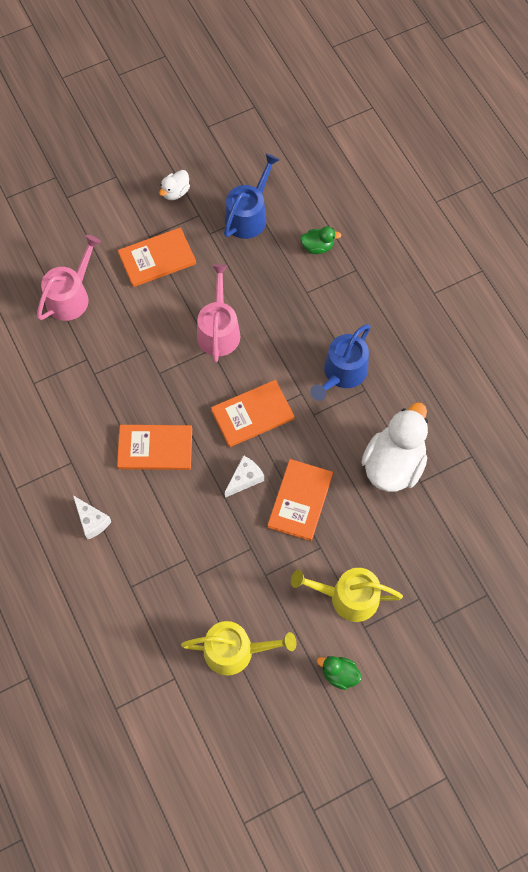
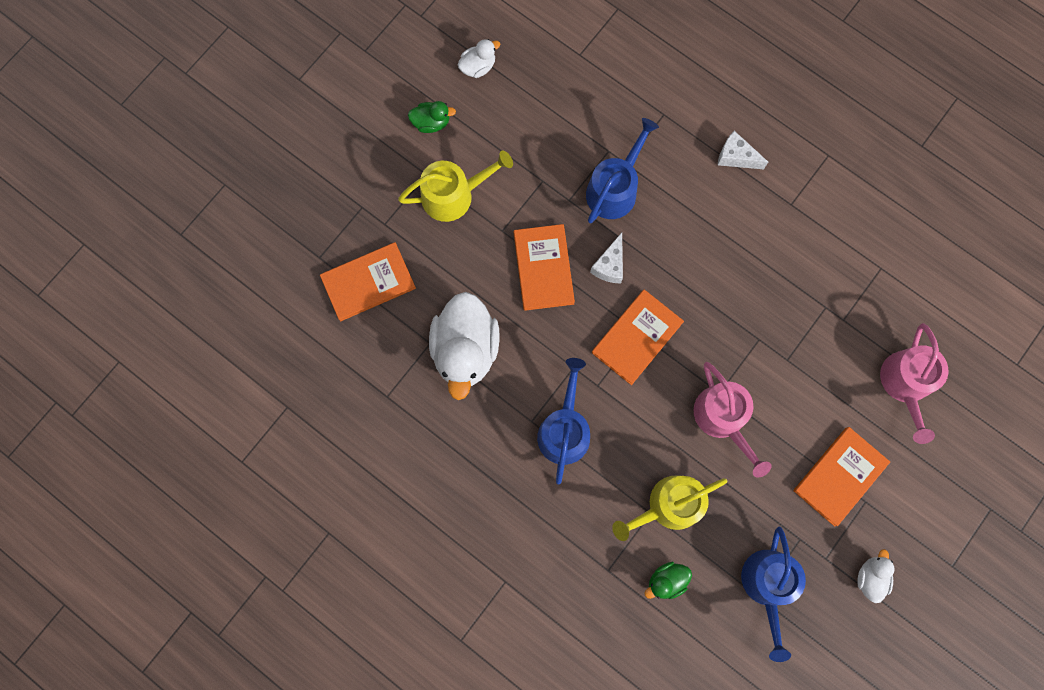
camera: 155 degrees right, 10 degrees up
(155, 448) = (716, 256): orange book -> orange book (368, 282)
(207, 540) = (614, 189): none -> blue watering can
(235, 650) = (537, 101): yellow watering can -> yellow watering can (668, 506)
(272, 710) = (478, 67): none -> white duck

